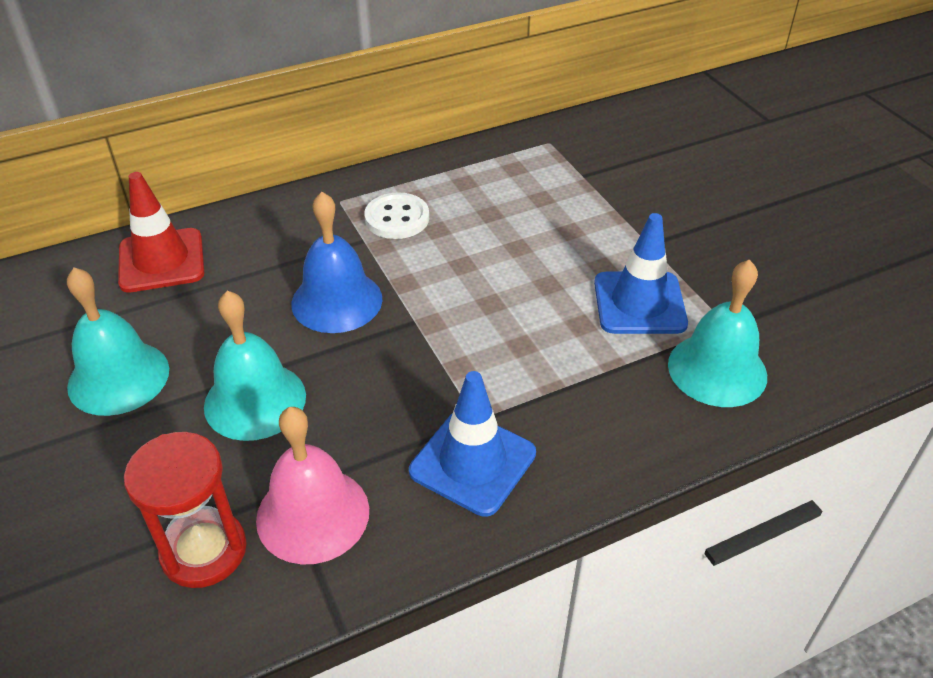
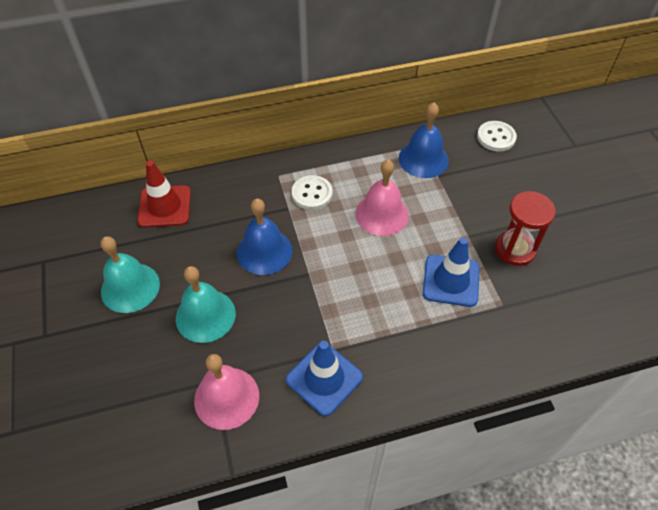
camera: 10 degrees right, 10 degrees up
(204, 551) = (163, 411): red hourglass -> red hourglass (515, 249)
(511, 231) = (382, 214): none -> pink bell
(556, 158) = (423, 159): none -> blue bell
(654, 122) = (496, 137): none -> white button
(717, 369) = (488, 337): turquoise bell -> none

